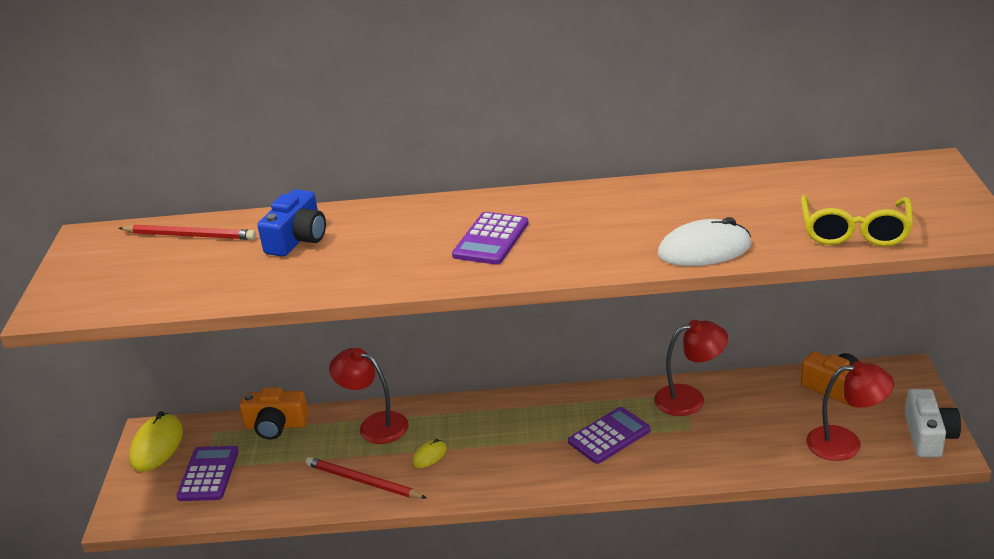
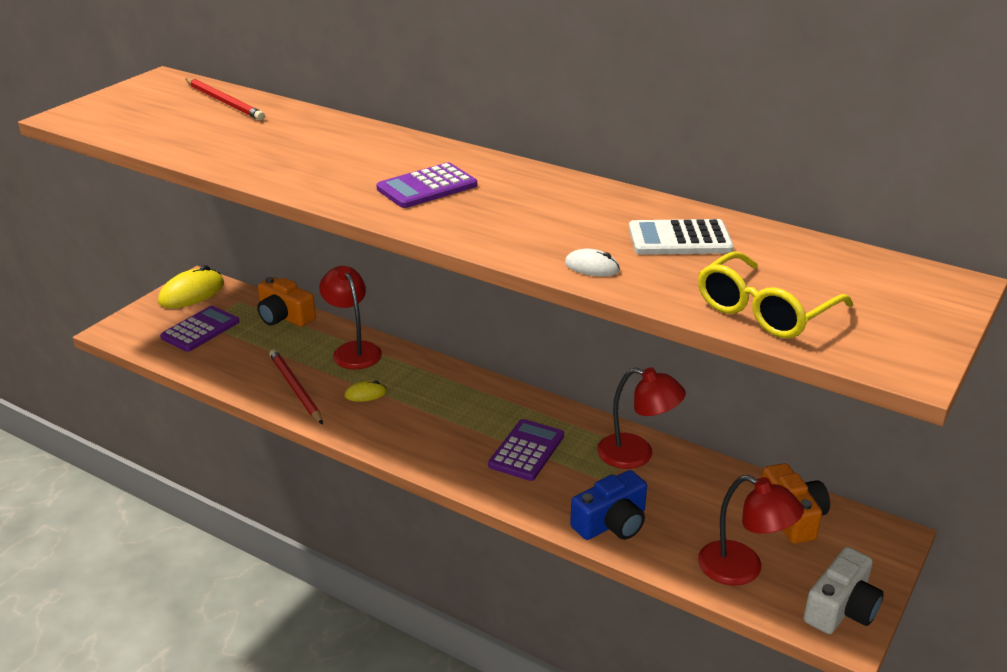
camera: 30 degrees right, 0 degrees up
(297, 239) = (289, 131): blue camera -> blue camera (611, 523)
(609, 436) = (526, 451): purple calculator -> purple calculator turned 60 degrees counterclockwise
(704, 250) = (592, 267): white mouse -> white mouse, size x0.51
(731, 203) = (679, 239): none -> white calculator

